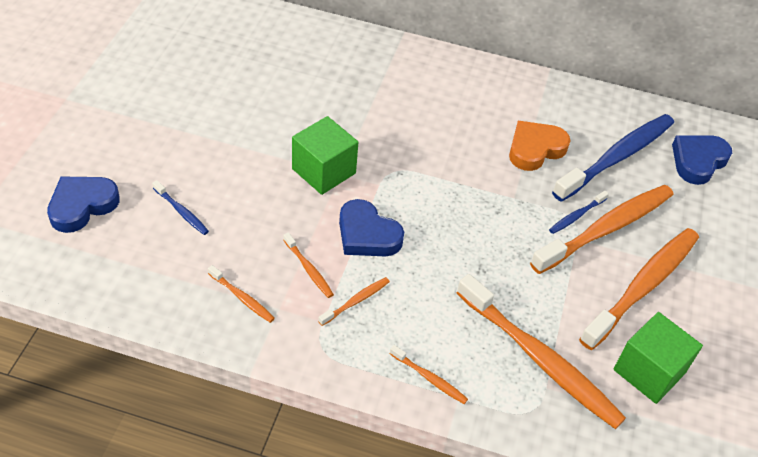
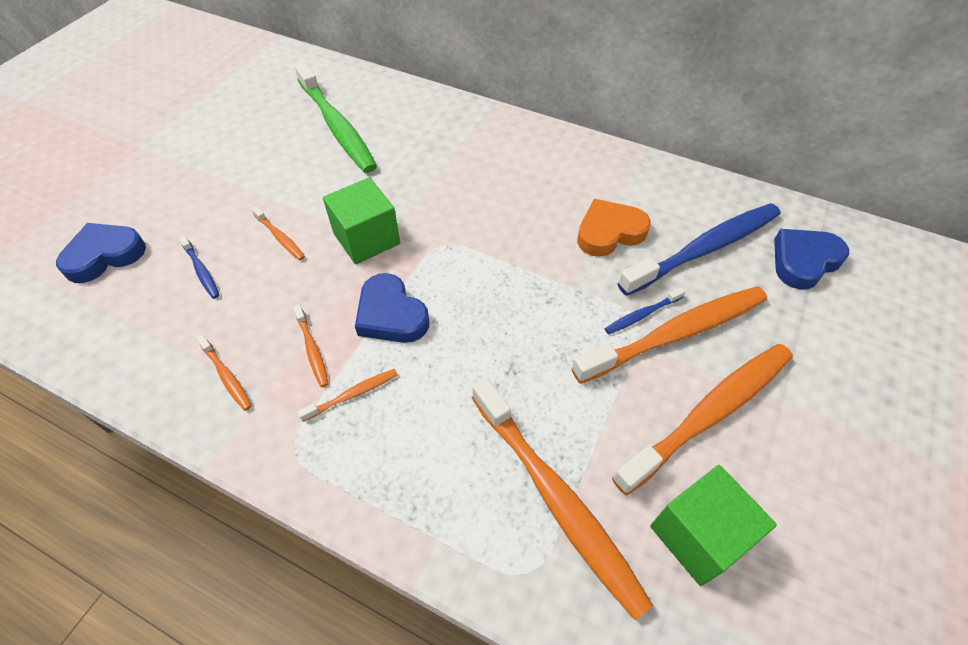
camera: 15 degrees right, 5 degrees up
(258, 66) = (337, 126): none -> green toothbrush
(429, 378) = (410, 508): orange toothbrush -> orange toothbrush (280, 237)

